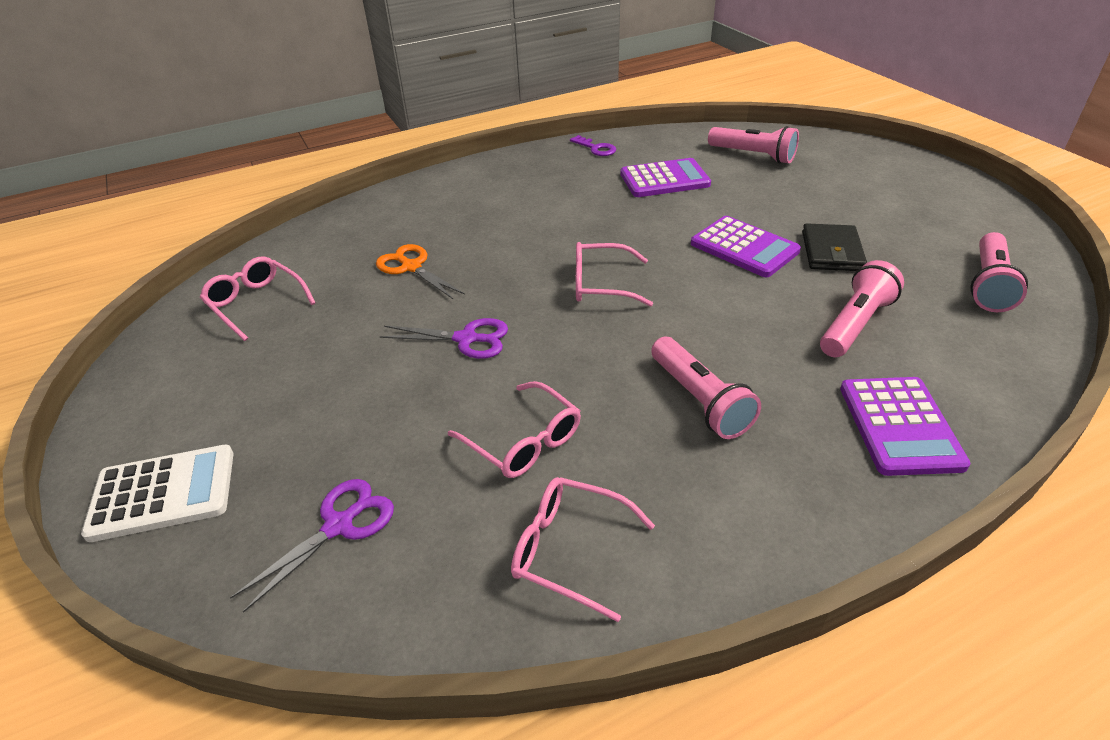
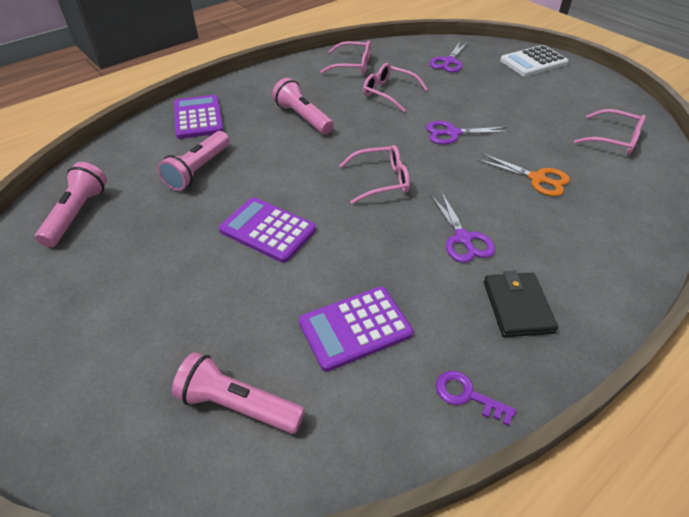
camera: 165 degrees right, 5 degrees up
(540, 223) = (463, 238): none -> purple scissors
(831, 251) = (190, 234): black wallet -> black wallet (517, 307)

